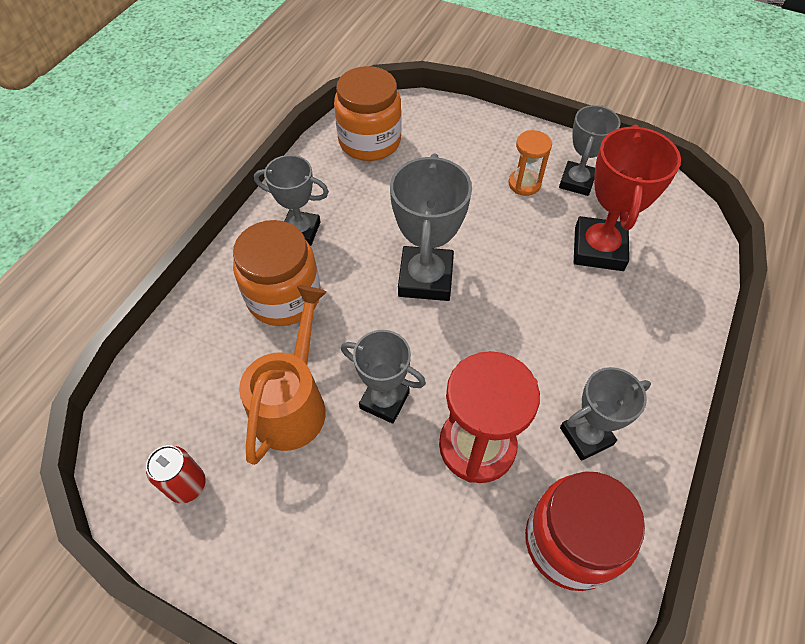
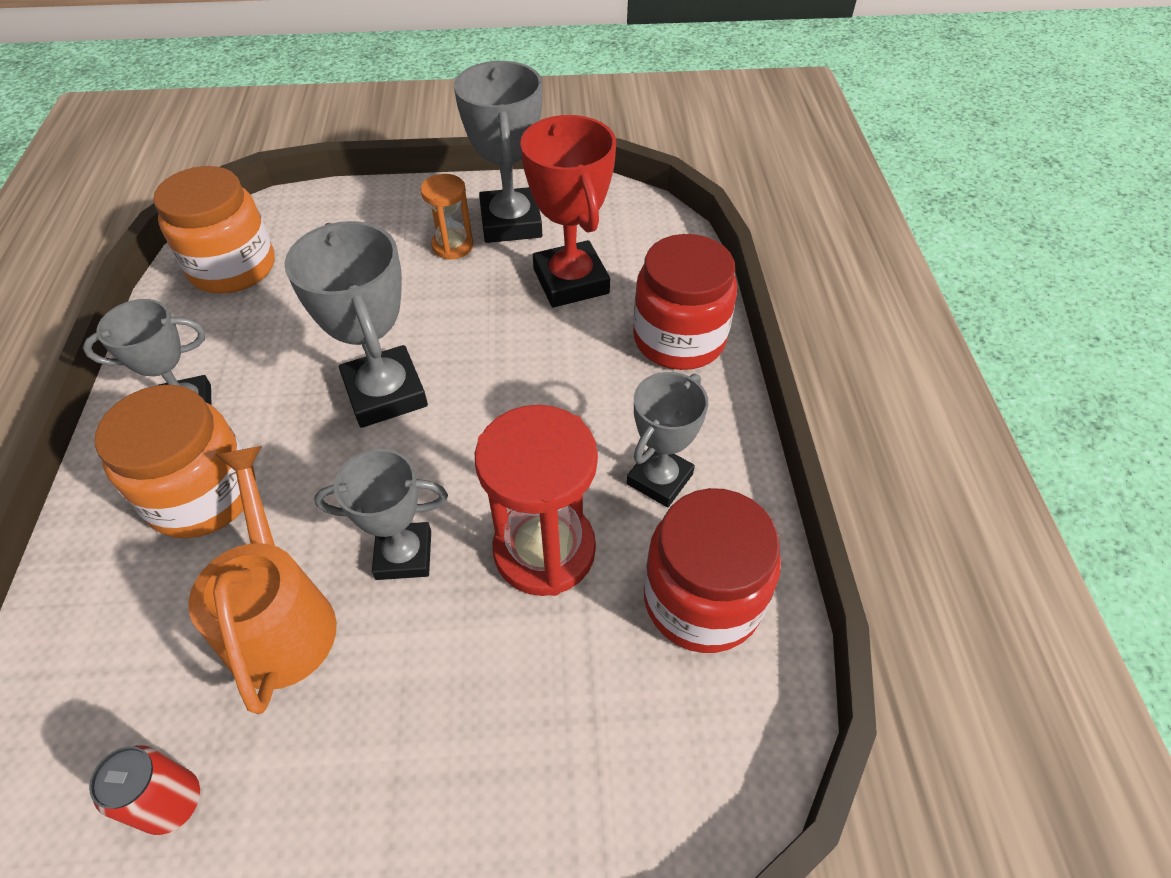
camera: 30 degrees left, 5 degrees down
(576, 182) = (511, 222): grey trophy -> grey trophy, size x1.52
(659, 332) = (679, 339): none -> red jar

